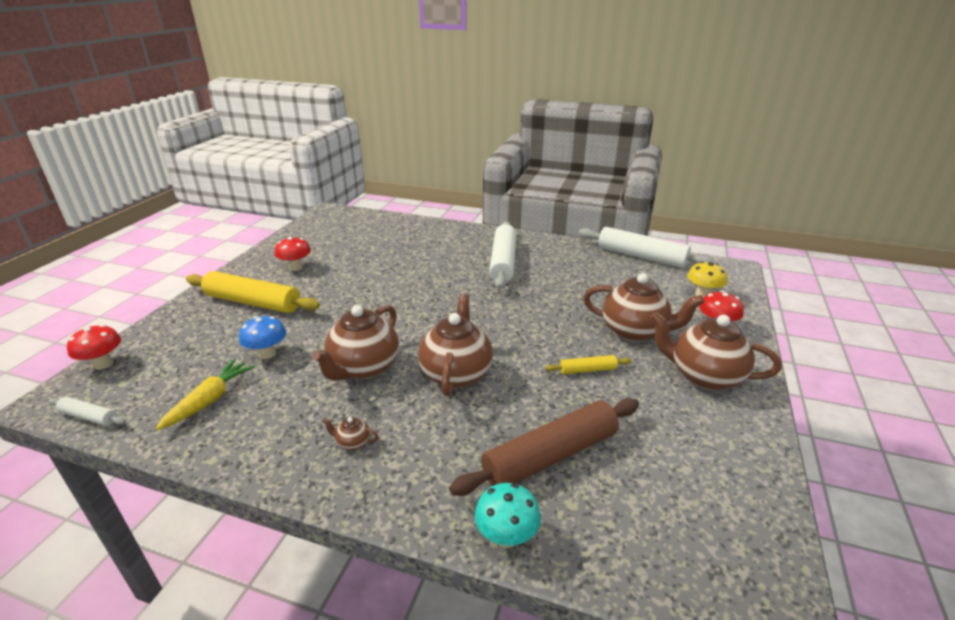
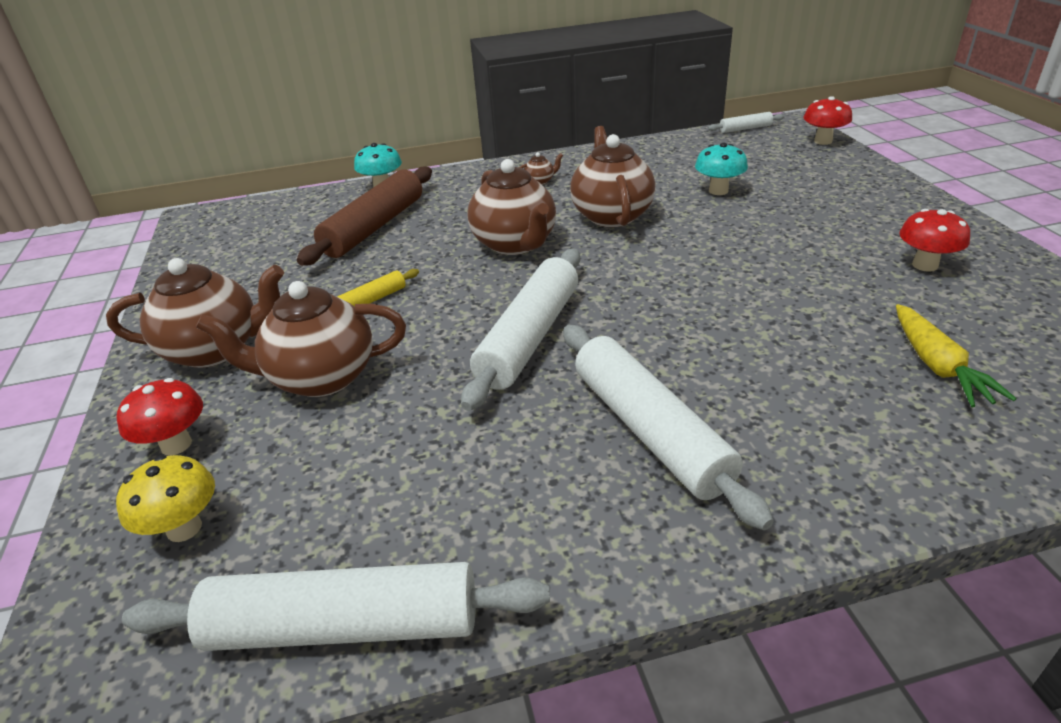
camera: 150 degrees right, 5 degrees up
(210, 400) = (689, 159): yellow carrot -> yellow carrot (937, 366)
(253, 302) = (848, 213): yellow rolling pin -> none
(267, 354) = (718, 191): blue mushroom -> turquoise mushroom
(512, 309) = (529, 337): none -> white rolling pin

